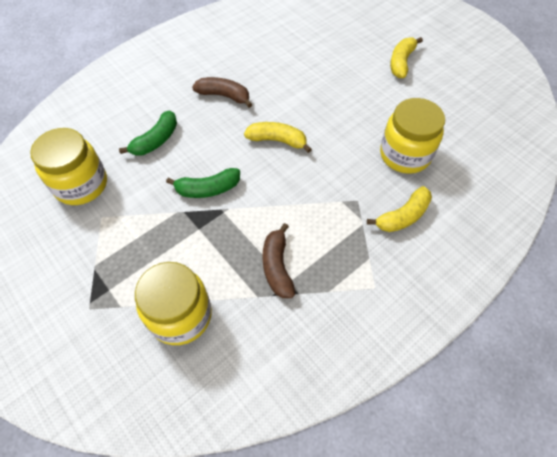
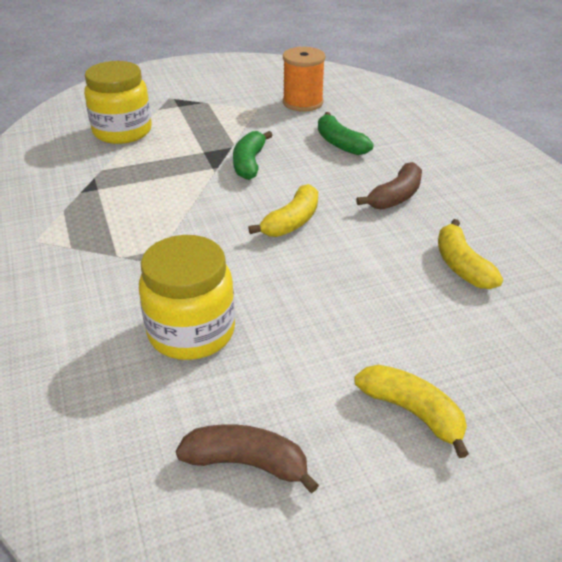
camera: 110 degrees right, 20 degrees down
(81, 184) = (303, 102): yellow jar -> orange spool
(277, 267) = (120, 186): brown banana -> brown banana (246, 463)
(403, 216) = (97, 292): yellow banana -> yellow banana (461, 266)

